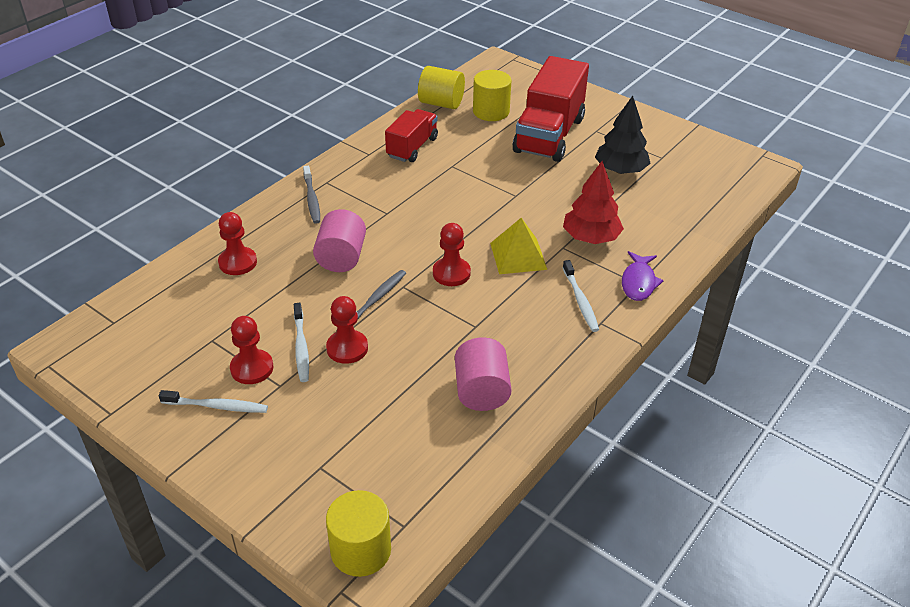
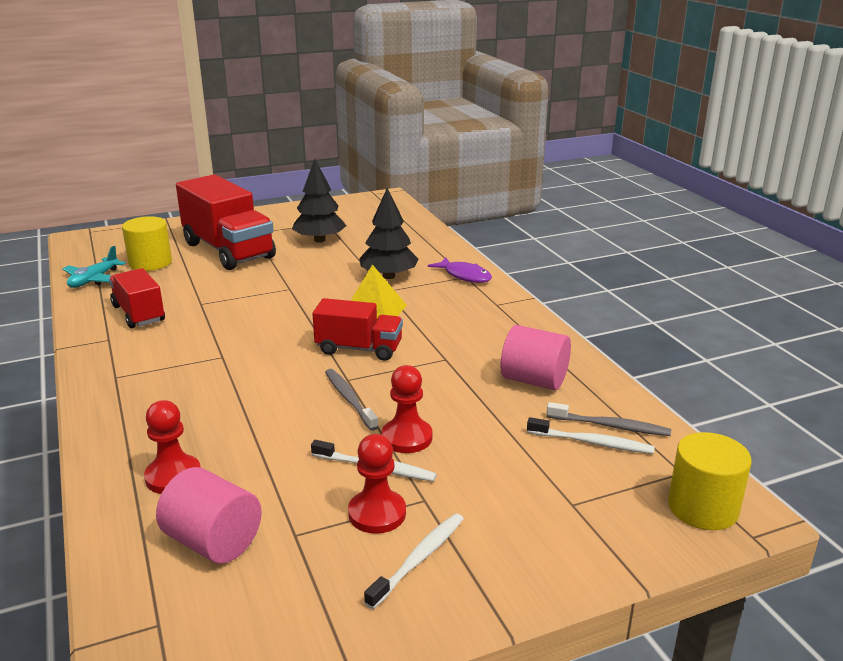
camera: 60 degrees left, 15 degrees down
(312, 199) = (131, 394): grey toothbrush -> grey toothbrush (610, 426)
(341, 258) = (258, 402): pink cylinder -> pink cylinder (213, 542)
(441, 103) = (94, 280): yellow cylinder -> turquoise plane
(451, 273) = (359, 349): red pawn -> red truck
(580, 300) = (461, 304): white toothbrush -> white toothbrush (592, 442)
(590, 238) = (388, 276): red tree -> black tree

